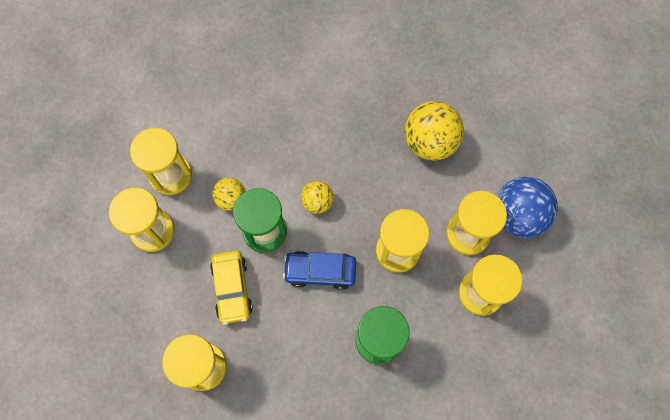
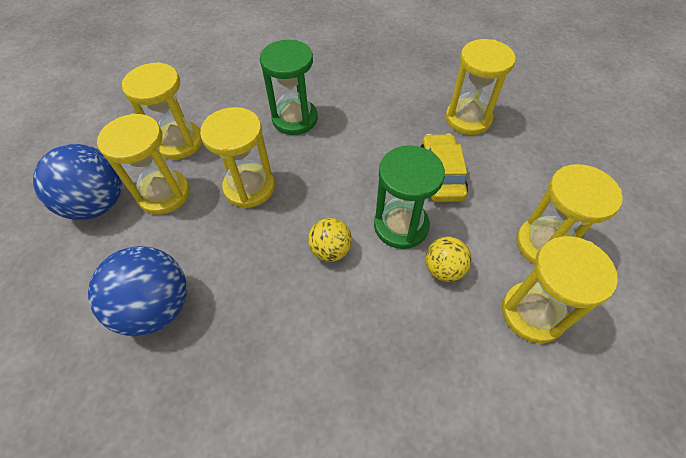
camera: 170 degrees left, 15 degrees down
(320, 271) = (341, 179): blue car -> none
(429, 142) = (156, 307): yellow ball -> blue ball

